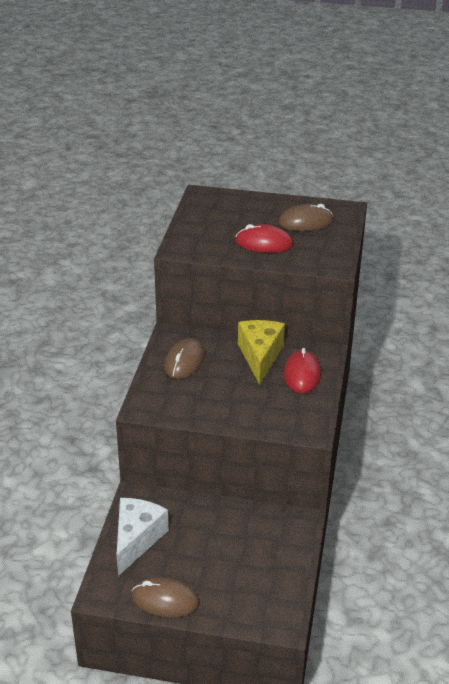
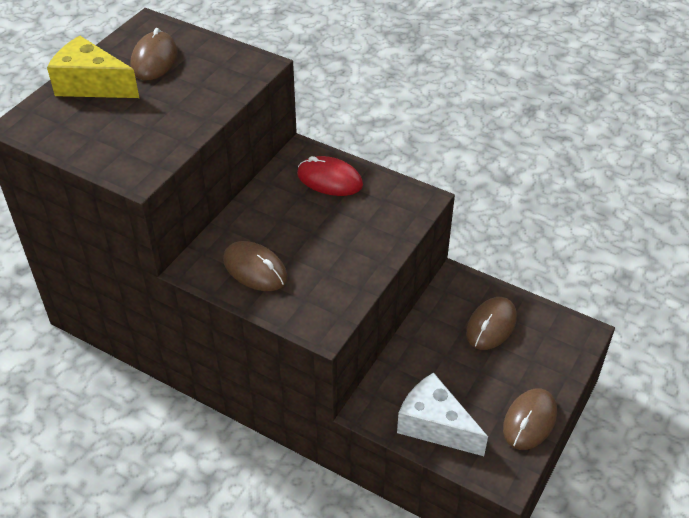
camera: 70 degrees left, 10 degrees up
(259, 555) = (491, 325): none -> brown mouse
(260, 356) = (281, 203): yellow cheese -> yellow cheese (92, 85)
(264, 243) = (176, 102): red mouse -> none

